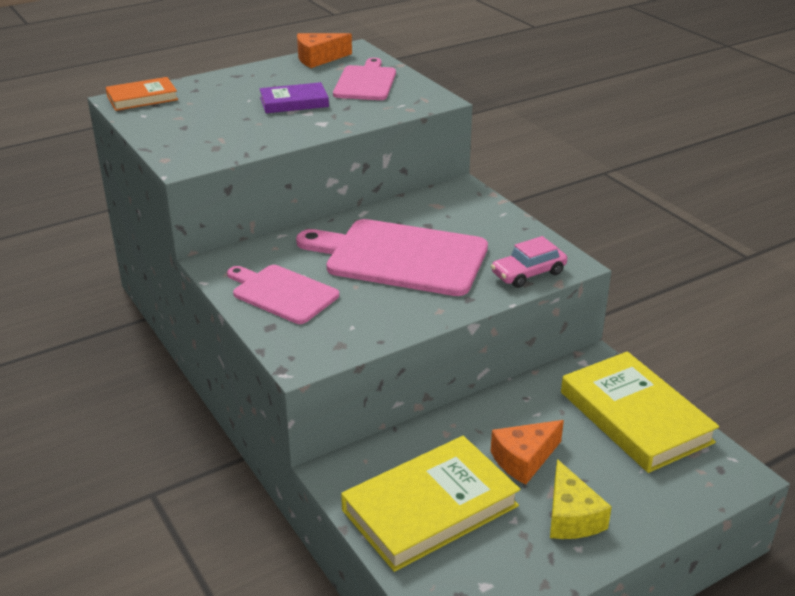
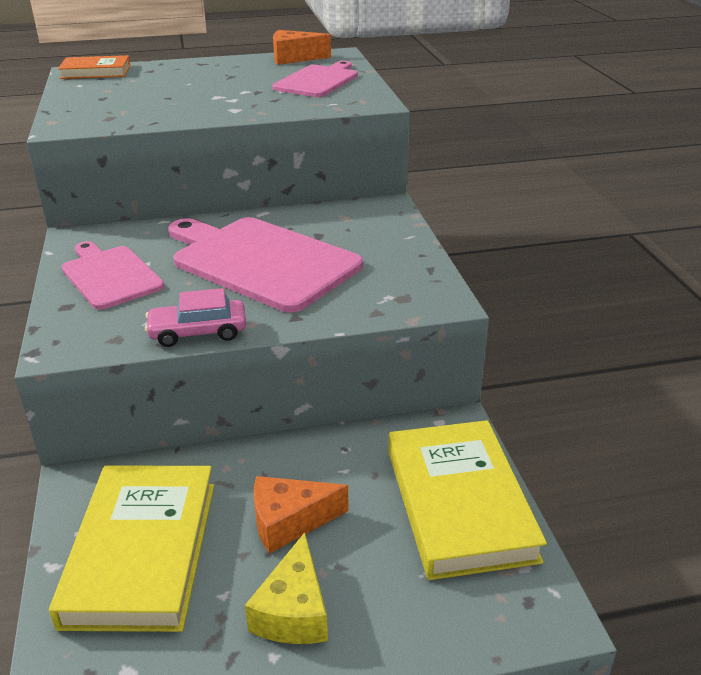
camera: 20 degrees right, 0 degrees up
(294, 102) = (228, 90): purple book -> none
(430, 508) = (141, 551): yellow book -> yellow book turned 75 degrees counterclockwise
(528, 273) = (386, 303): pink car -> pink car (198, 332)

